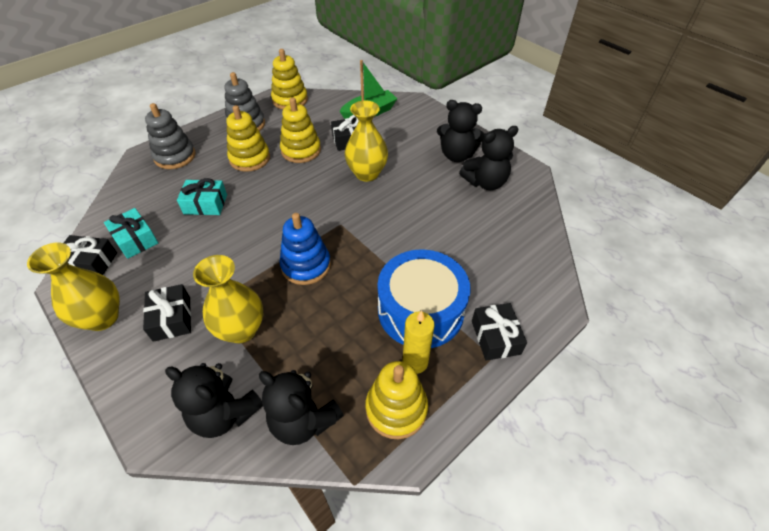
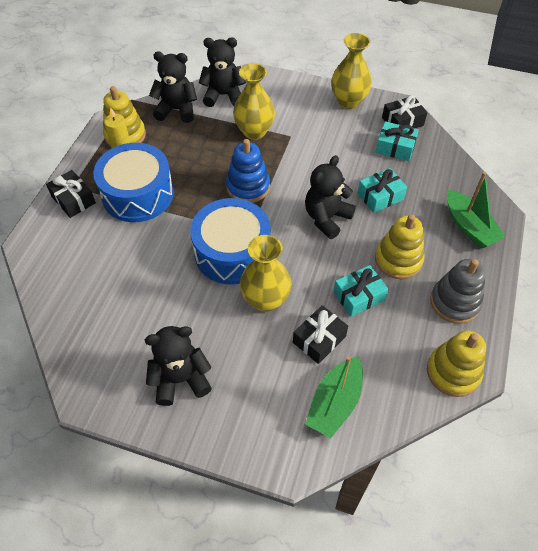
camera: 150 degrees right, 5 degrees up
(172, 318) = (305, 118): black gift -> none
(175, 156) = (469, 227): grey stacking toy -> green boat
(301, 150) = (359, 296): yellow stacking toy -> turquoise gift
(366, 214) = (232, 252): none -> blue drum
(485, 182) = (130, 351): black teddy bear -> black teddy bear (326, 218)

